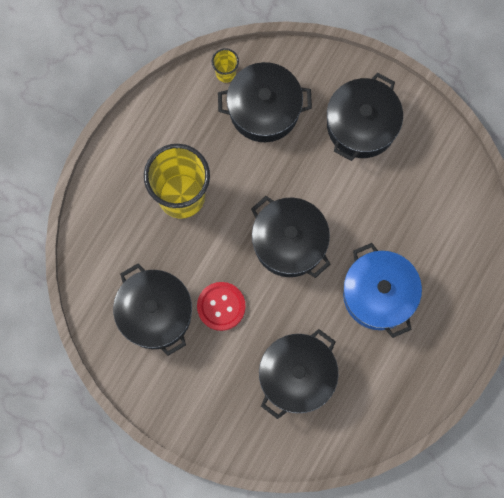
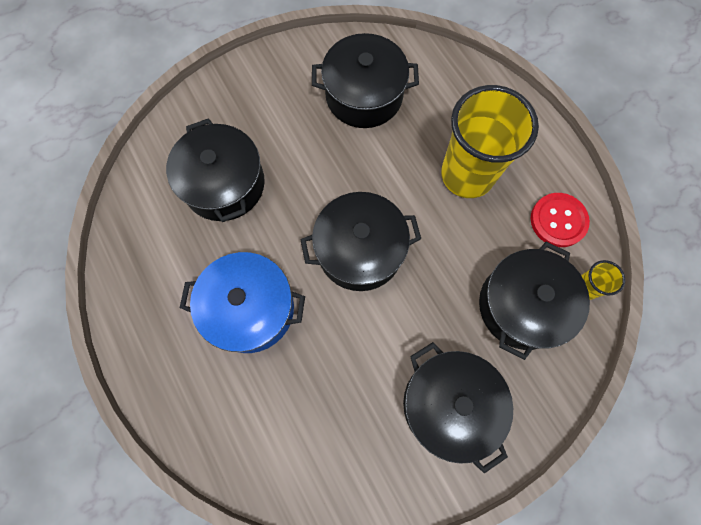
camera: 120 degrees right, 5 degrees down
(221, 306) = (335, 153): red button -> red button (558, 220)

